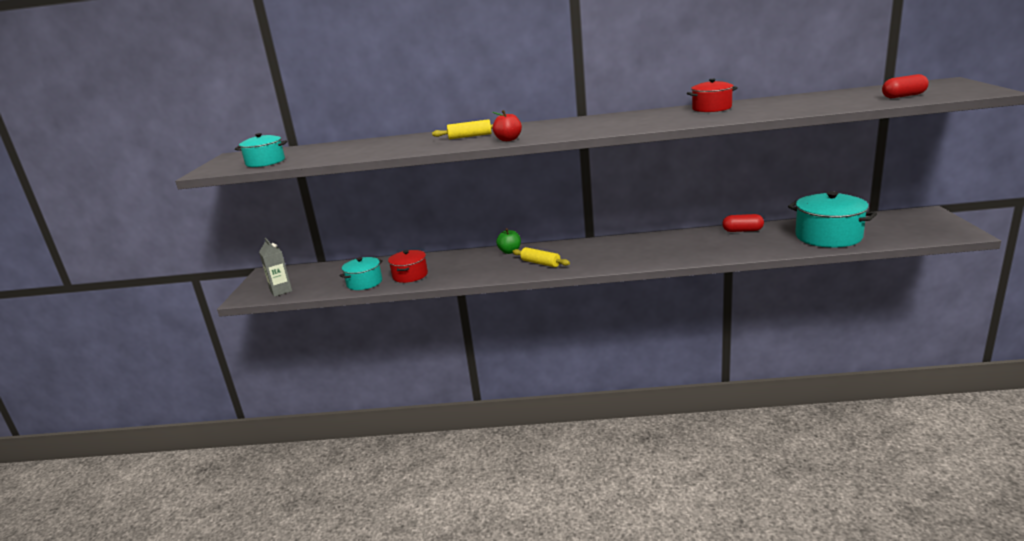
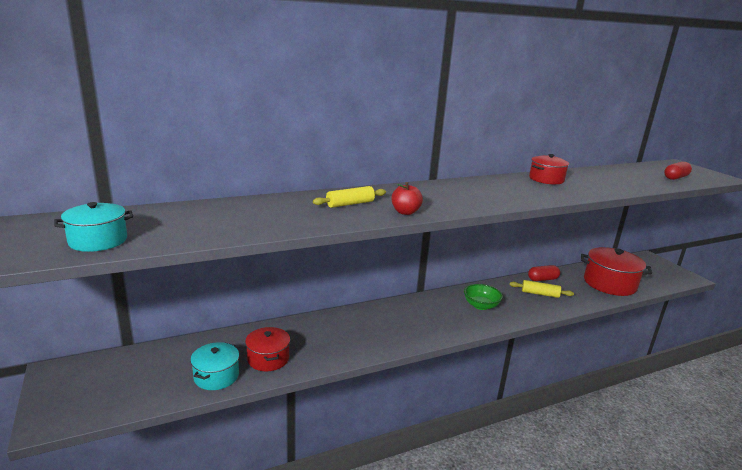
camera: 30 degrees left, 0 degrees up
(281, 291) = (100, 403): grey carton -> none
(510, 251) = (356, 315): green apple -> none
(540, 263) = (402, 329): yellow rolling pin -> yellow rolling pin (540, 294)
(640, 250) = (481, 306): none -> green bowl
(828, 236) = (609, 284): turquoise pot -> red pot

